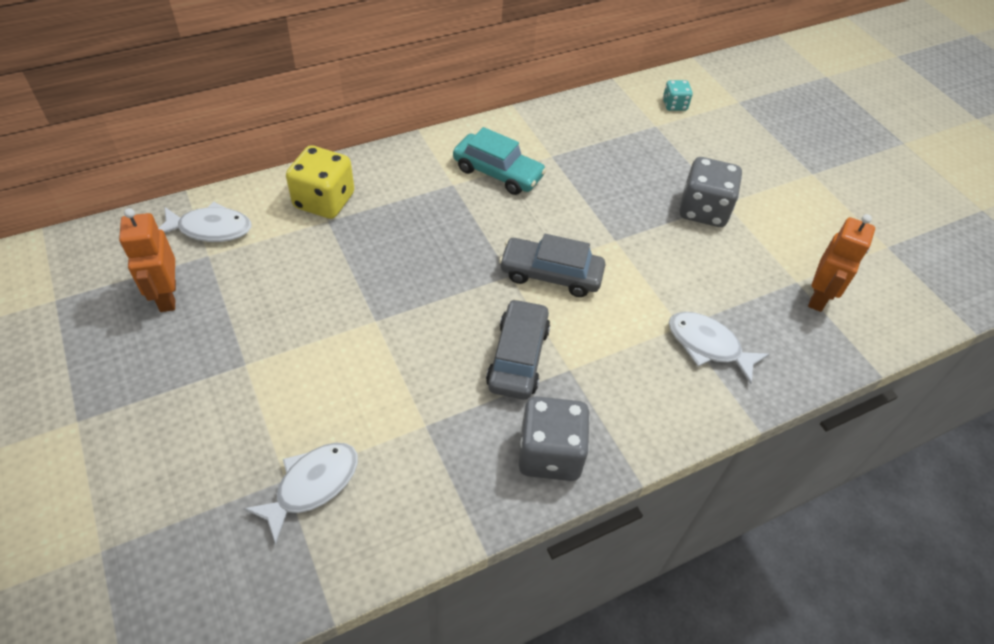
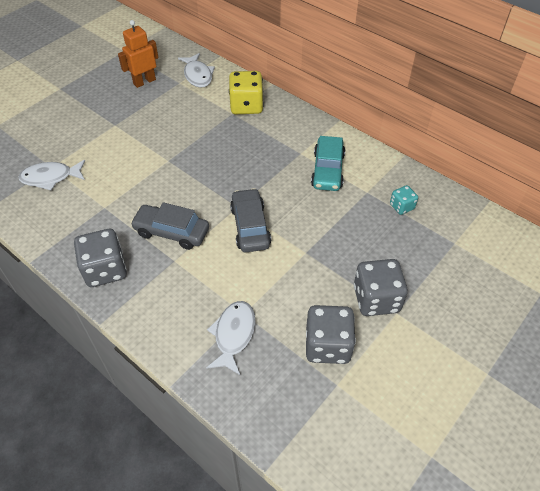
camera: 70 degrees right, 0 degrees up
(312, 485) = (50, 178): white fish -> white fish turned 150 degrees clockwise
(518, 357) = (171, 232): grey car -> grey car turned 150 degrees counterclockwise
(674, 105) = (492, 248): turquoise dice -> turquoise dice (401, 206)
(748, 270) = (327, 345): none -> grey dice
(819, 297) = (328, 405): orange robot -> none

